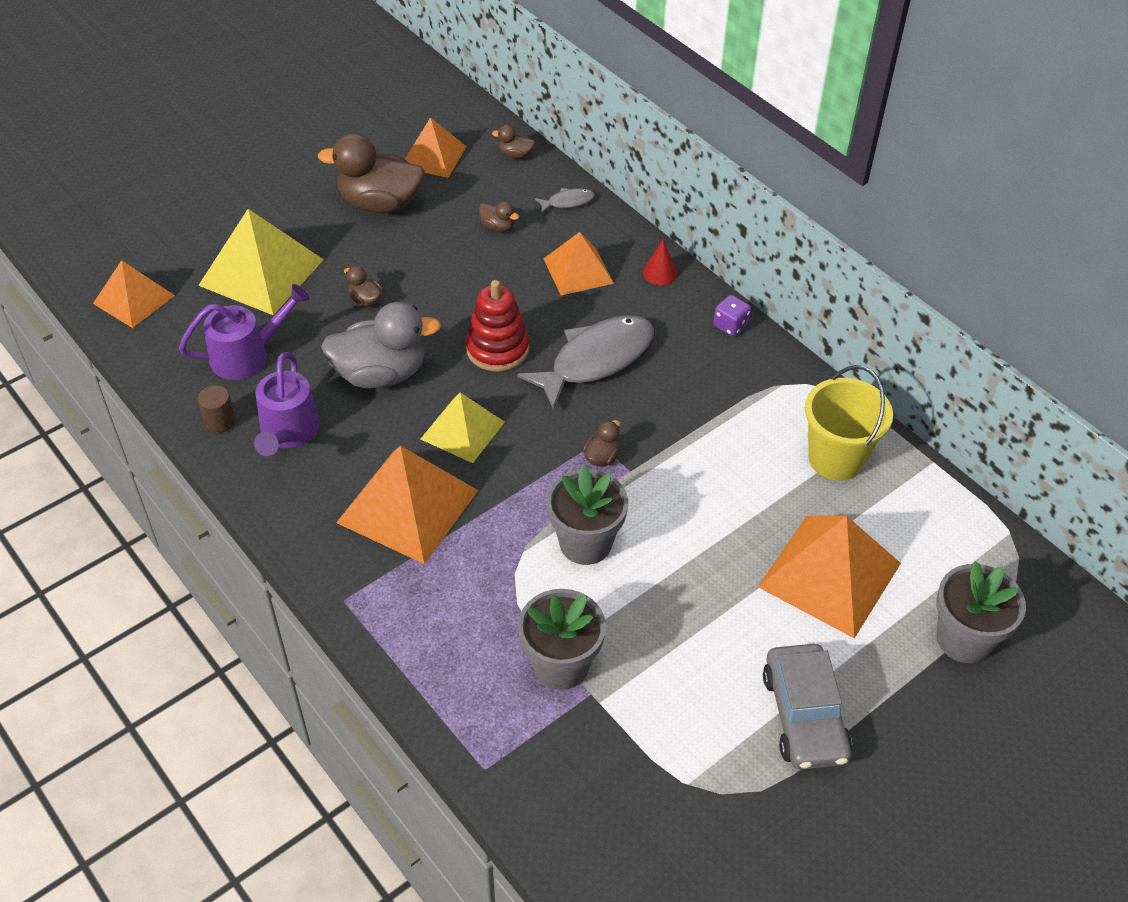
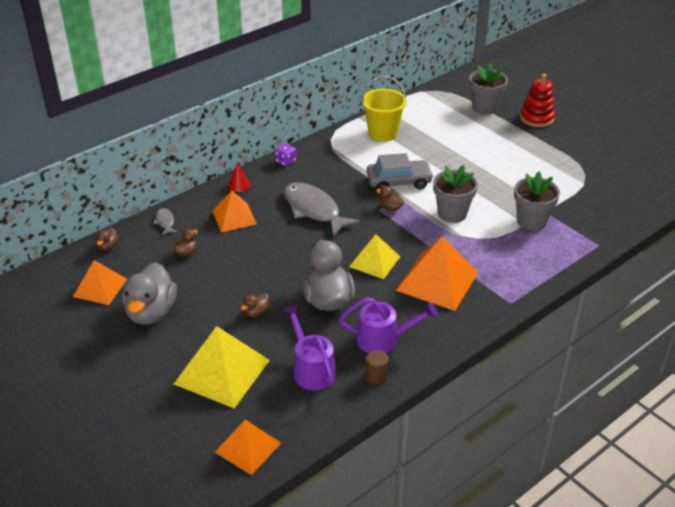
camera: 90 degrees left, 10 degrees down
(380, 204) = (151, 312): brown duck -> grey duck
(497, 349) = (304, 249): red stacking toy -> red stacking toy (536, 118)
(804, 716) = (538, 150): grey car -> grey car (399, 182)
(829, 575) = (457, 139): orange pyramid -> none

